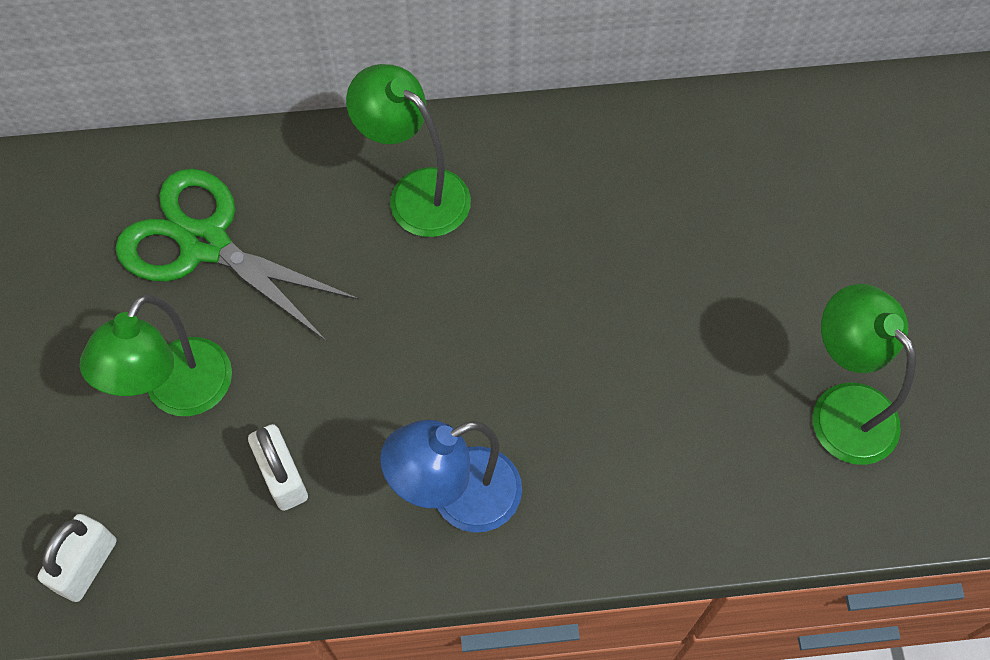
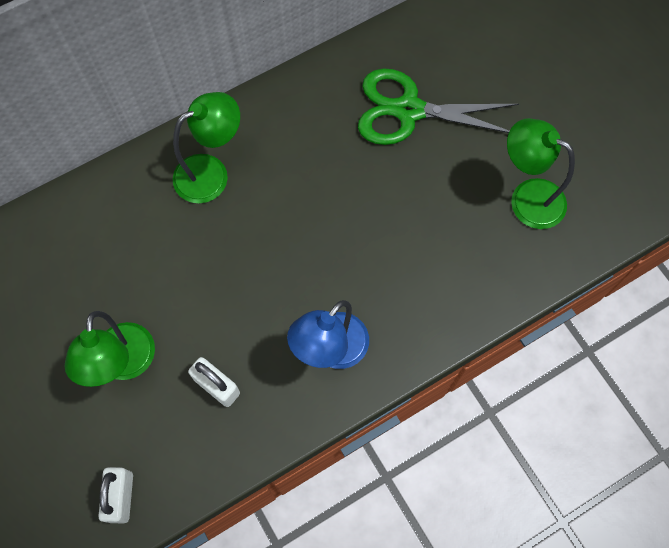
camera: 25 degrees left, 5 degrees up
(205, 243) = (91, 262): green scissors -> green scissors (408, 110)
(416, 192) = (211, 173): green lamp -> green lamp turned 135 degrees clockwise

